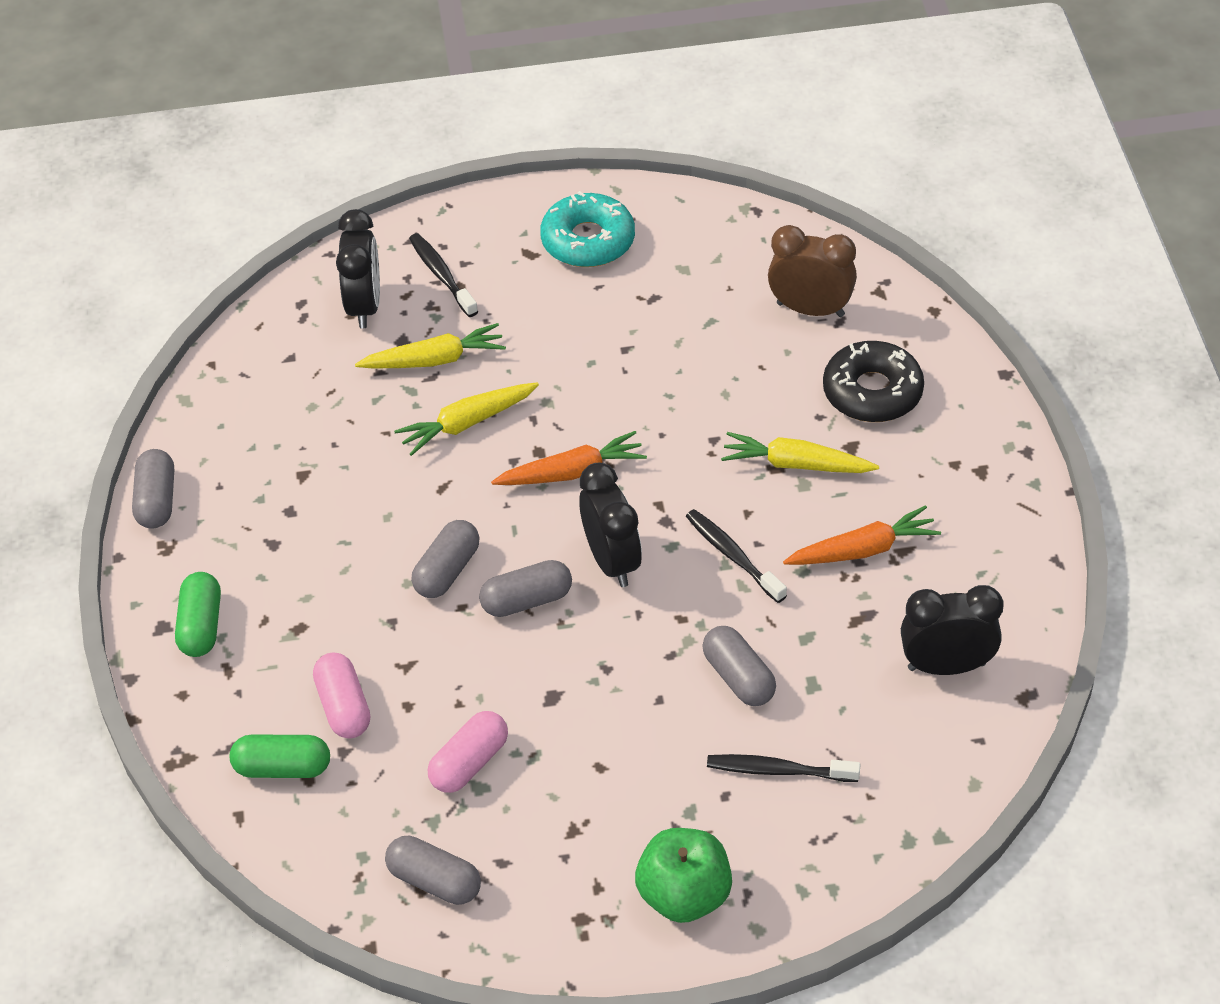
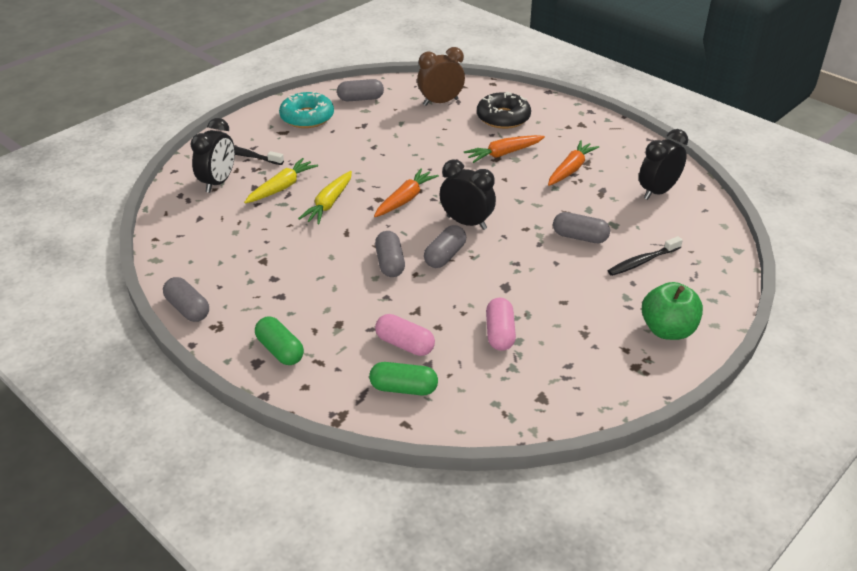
camera: 40 degrees left, 10 degrees down
(282, 767) = (403, 388): green capsule -> green capsule turned 45 degrees clockwise
(364, 306) = (218, 182): black clock -> black clock turned 60 degrees clockwise
(434, 881) = (546, 392): grey capsule -> grey capsule (360, 99)
(732, 555) = (518, 196): black toothbrush -> none
(796, 464) = (504, 154): yellow carrot -> orange carrot

